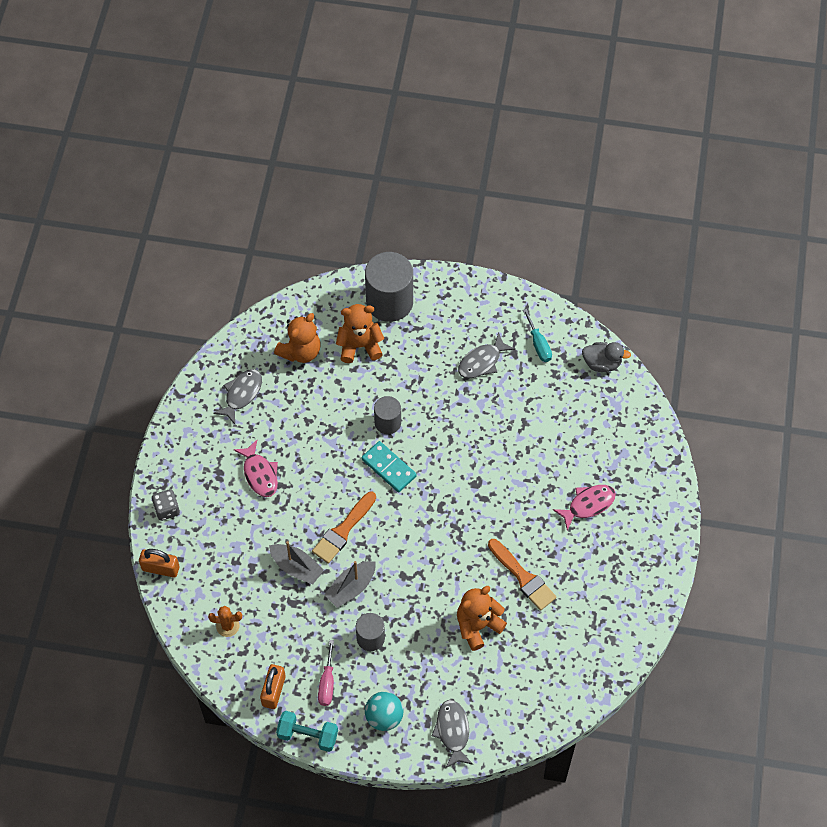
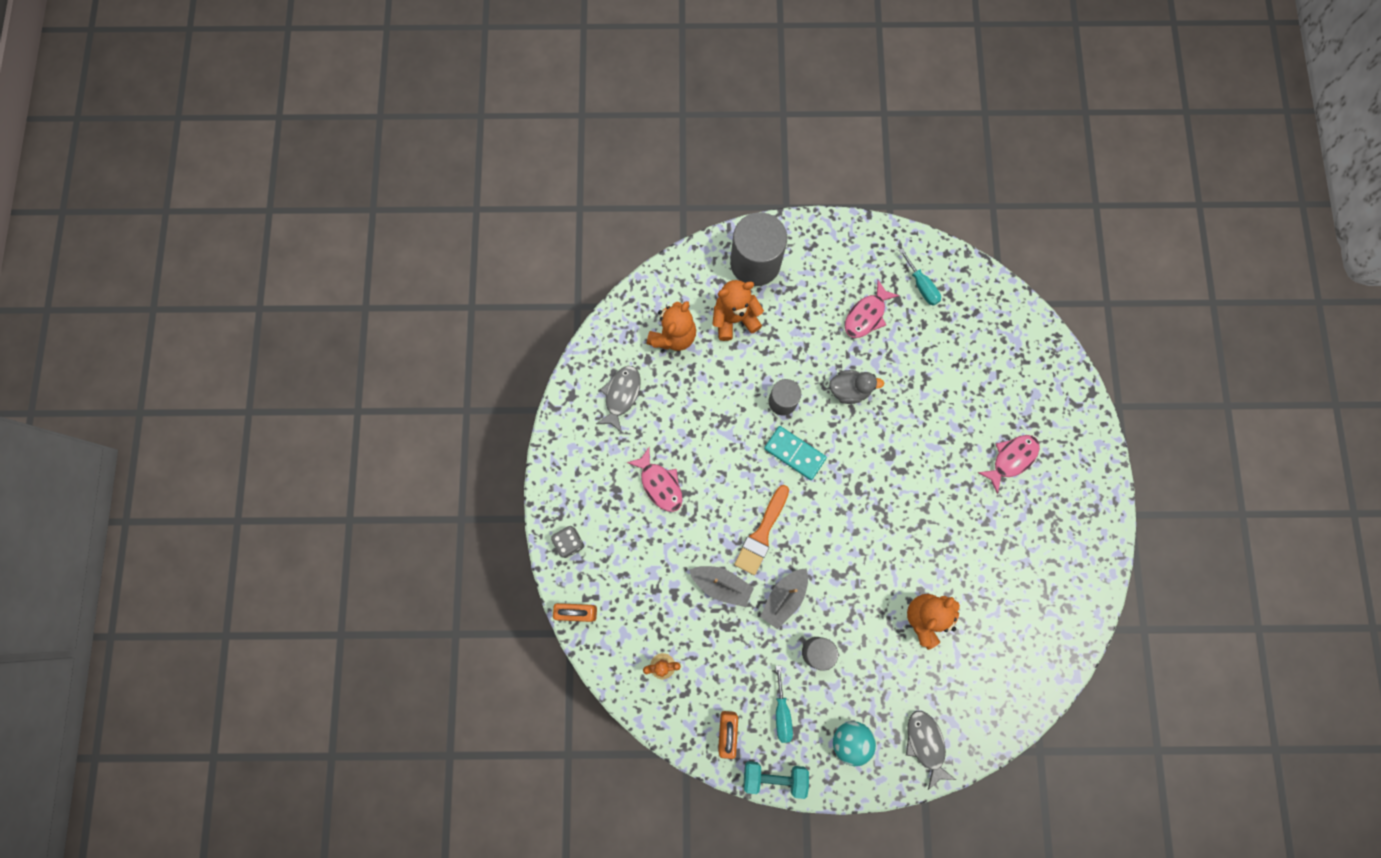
camera: 10 degrees left, 15 degrees up
(327, 683) = (782, 712): pink screwdriver -> turquoise screwdriver
(482, 362) = (866, 315): grey fish -> pink fish
(523, 577) = (961, 553): orange brush -> none
(602, 363) = (991, 296): grey duck -> grey duck (849, 390)

